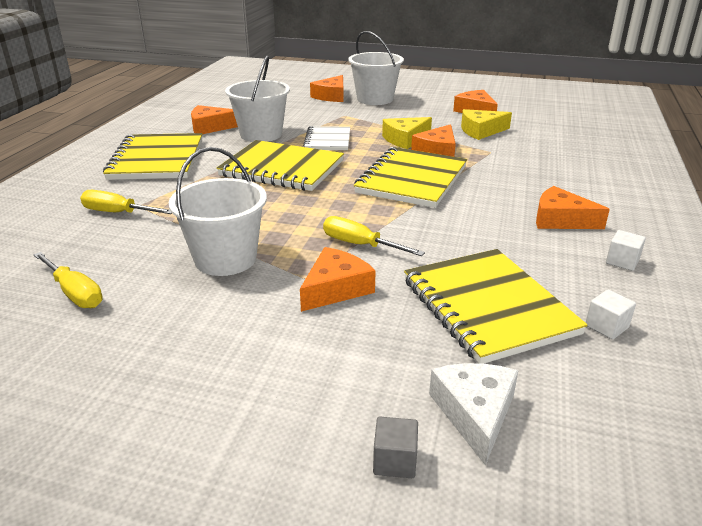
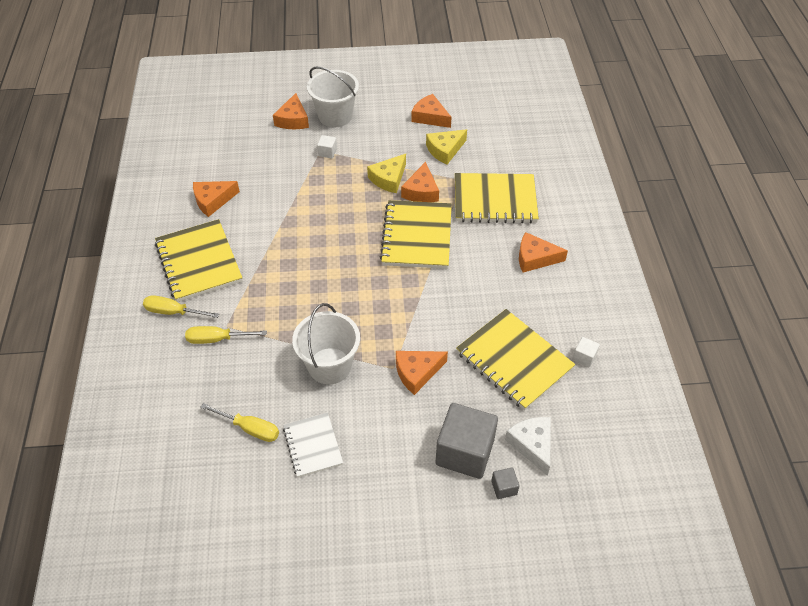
camera: 20 degrees left, 20 degrees up
(261, 134) = (264, 201): white bucket -> none
(282, 169) = (310, 248): yellow notebook -> yellow notebook (495, 200)
(328, 140) = (326, 196): white notebook -> white notebook (313, 446)
(336, 289) = (417, 372): orange cheese -> orange cheese turned 135 degrees counterclockwise
(352, 393) = (465, 452): none -> grey cube
(360, 245) = (413, 324): yellow screwdriver -> yellow screwdriver (173, 312)
(622, 261) = (582, 293): white cube -> white cube (327, 152)

